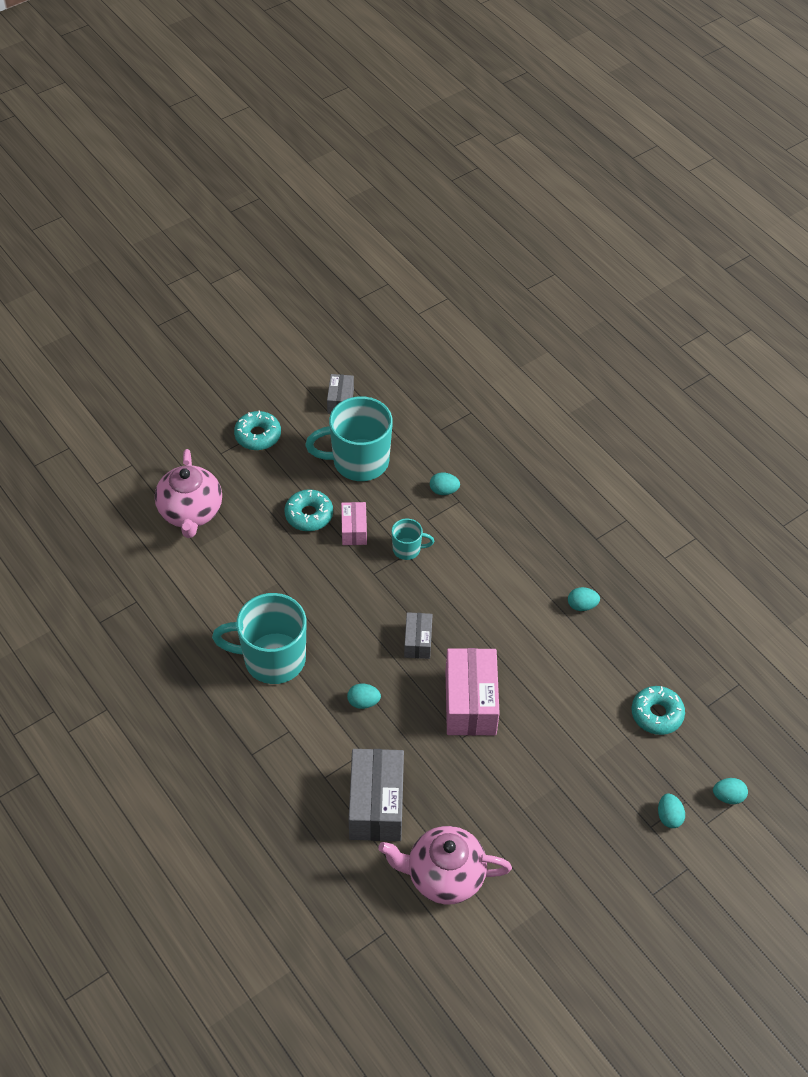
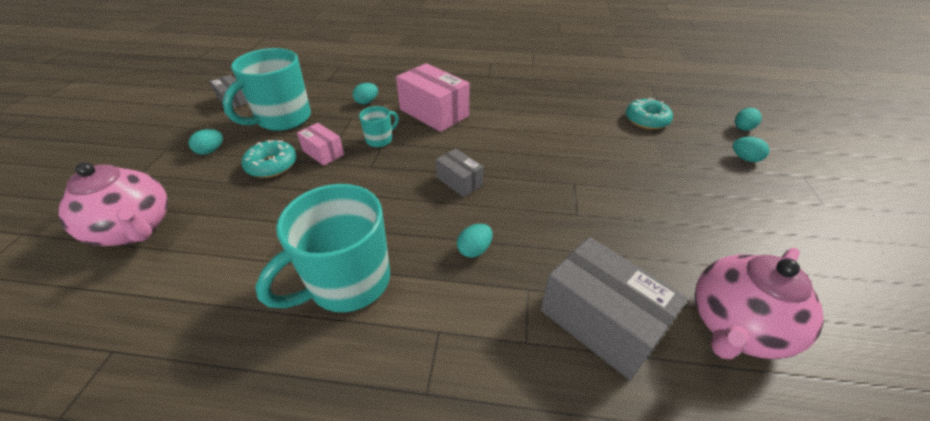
camera: 45 degrees left, 10 degrees down
(258, 435) = (171, 147): turquoise donut -> none
(470, 702) = (548, 189): pink box -> pink box (434, 113)
(582, 605) = (528, 102): turquoise egg -> turquoise egg (211, 151)

